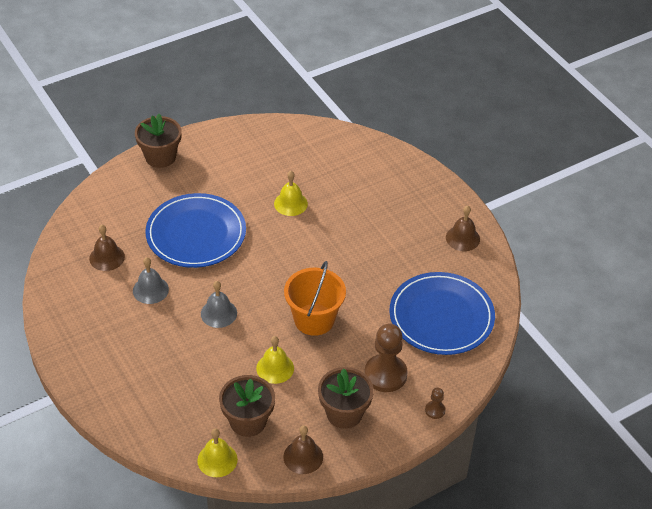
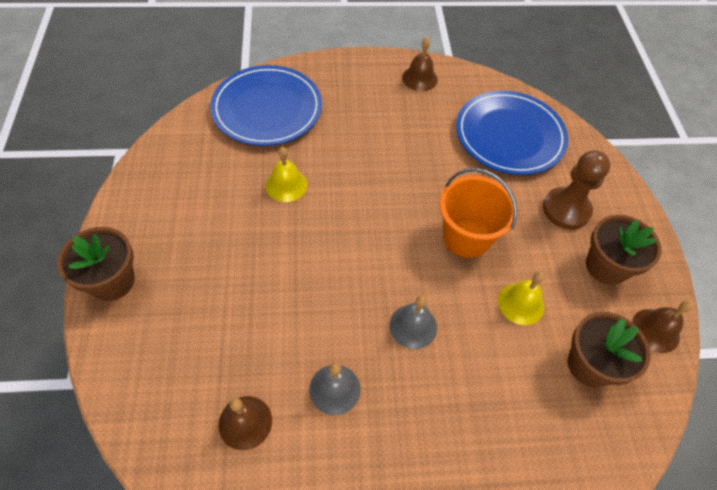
camera: 65 degrees left, 10 degrees up
(196, 234) = (271, 297): blue plate -> blue plate (267, 109)
(217, 460) = (639, 424): yellow bell -> none
(435, 410) = (624, 191): brown pawn -> none

